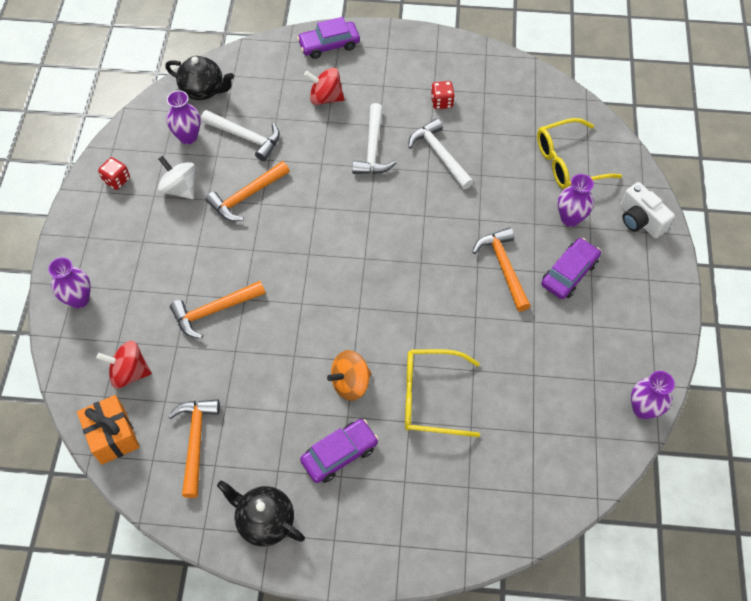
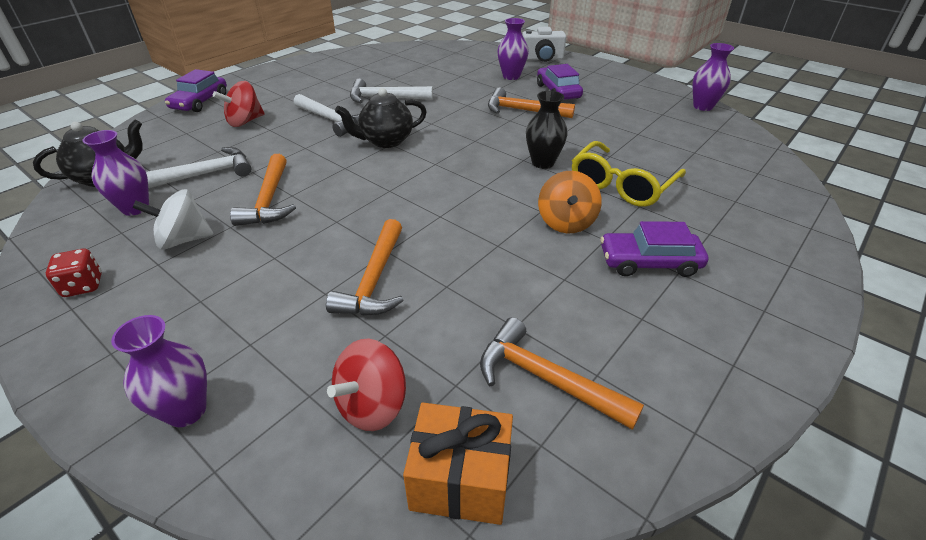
camera: 55 degrees left, 20 degrees down
(265, 521) = (711, 360): black teapot -> black teapot (386, 141)
(339, 454) = (649, 262): purple car -> purple car turned 90 degrees counterclockwise
(422, 328) = (543, 163): none -> black vase
(441, 102) = (340, 82): red dice -> none
(568, 162) = (464, 62): yellow glasses -> none

